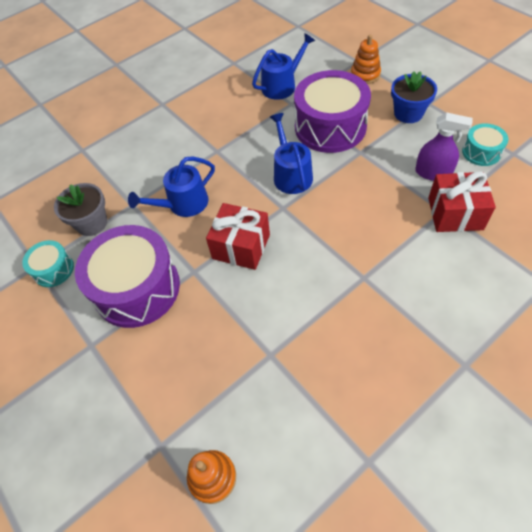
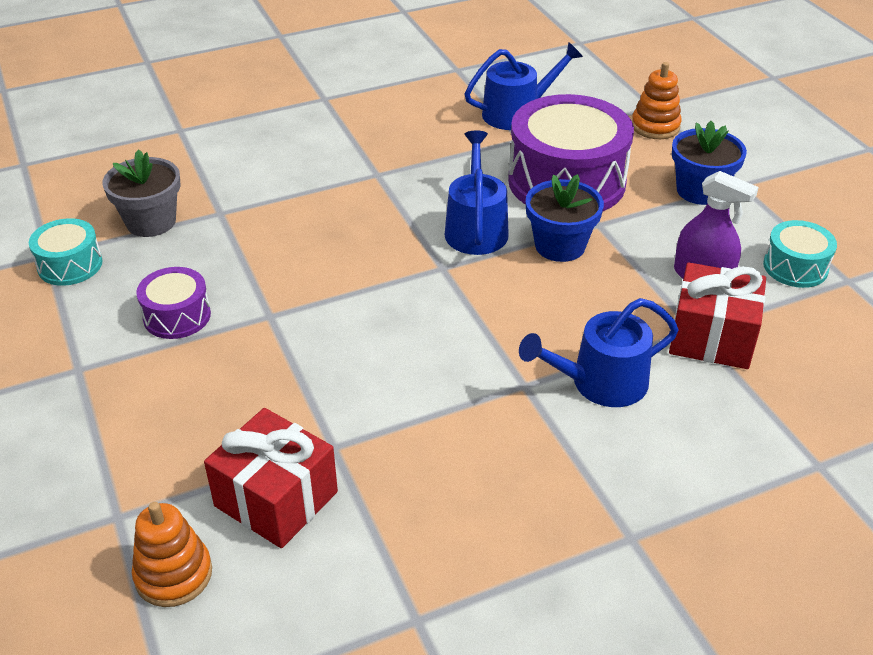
camera: 10 degrees right, 15 degrees down
(137, 288) = (177, 316): purple drum -> purple drum, size x0.49
(183, 204) = (295, 229): blue watering can -> blue watering can (600, 383)
(241, 246) = (355, 301): red gift -> red gift (276, 499)
(344, 173) = (560, 246): none -> blue flower pot

